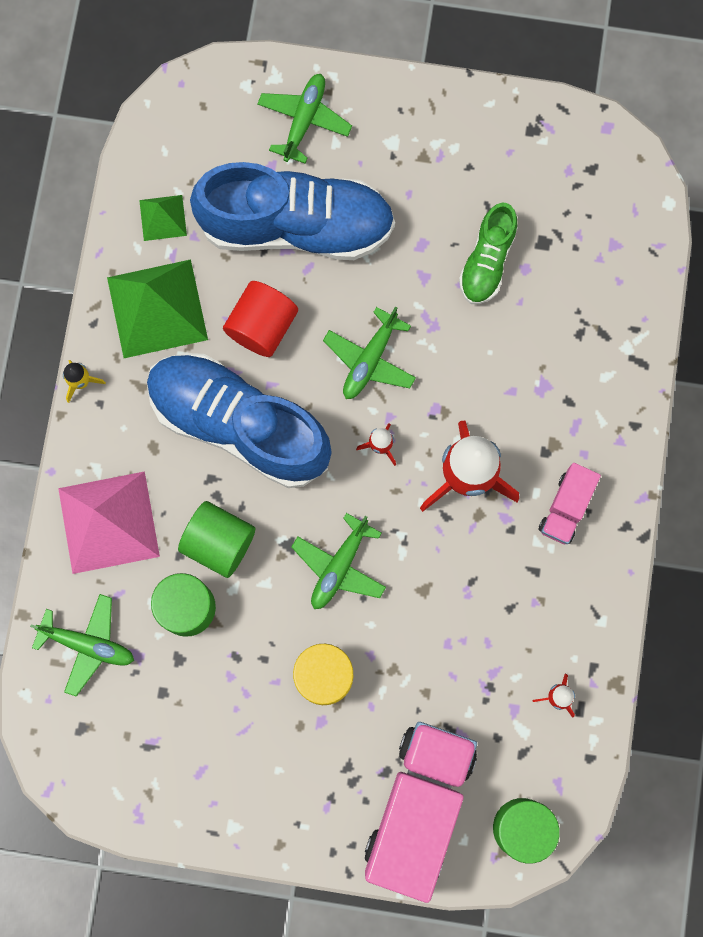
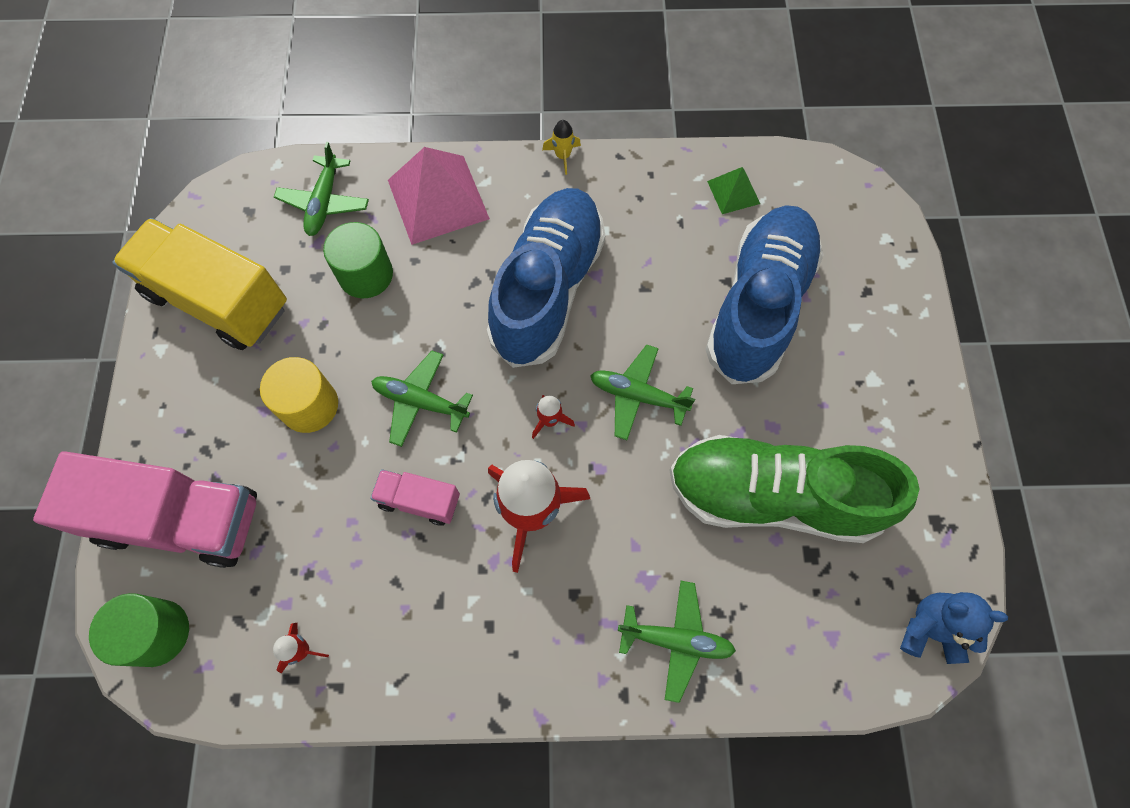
camera: 80 degrees right, 10 degrees down
(157, 308) = (645, 202): green pyramid -> none
(187, 764) = (218, 300): none -> yellow truck
(219, 542) = (430, 291): green cylinder -> none
(262, 326) = (649, 292): red cylinder -> none
(296, 226) = (758, 305): blue shoe -> blue shoe turned 150 degrees counterclockwise
(304, 120) = (868, 294): green plane -> green plane (676, 640)
(487, 261) = (773, 496): green shoe -> green shoe, size x1.95
(566, 508) = (515, 627): pink truck -> pink truck (419, 501)
(620, 164) = (930, 629): none -> blue teddy bear

